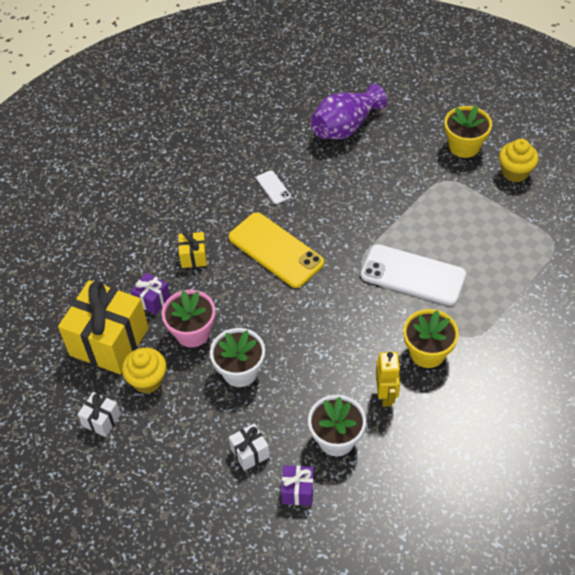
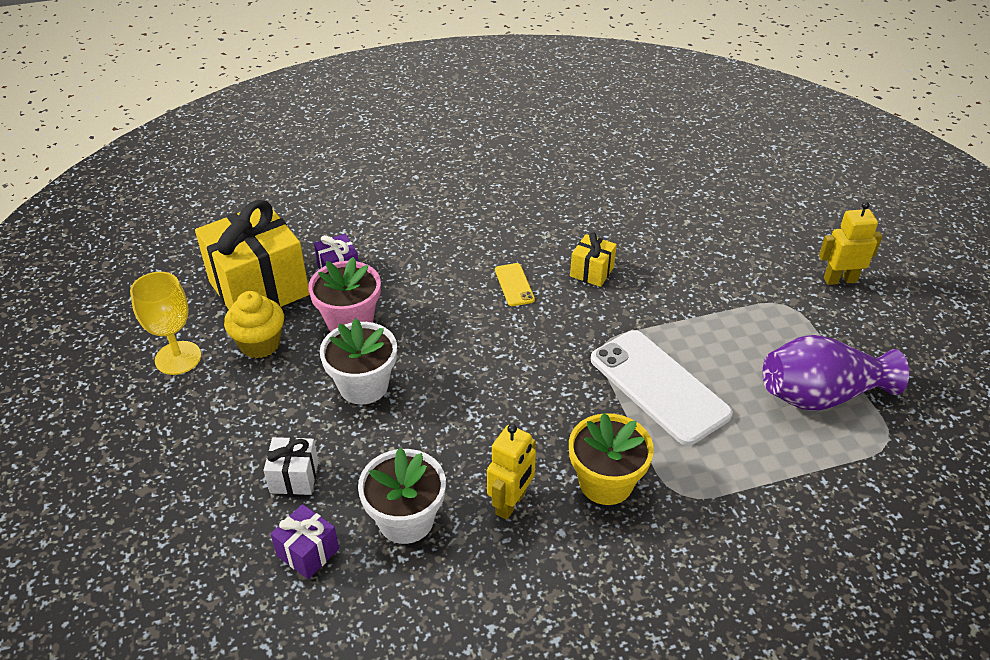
camera: 30 degrees right, 10 degrees down
(101, 420) = (178, 358): white gift -> yellow goblet
(193, 257) = (419, 251): yellow gift -> yellow gift (592, 272)
(273, 187) = (566, 224): white phone -> none
(276, 250) = (514, 285): yellow phone -> yellow phone, size x0.45
(345, 127) = (701, 202): purple vase -> purple vase (821, 395)
(464, 146) = (840, 280): yellow flower pot -> yellow robot
(515, 172) = (890, 336): yellow cupcake -> none

